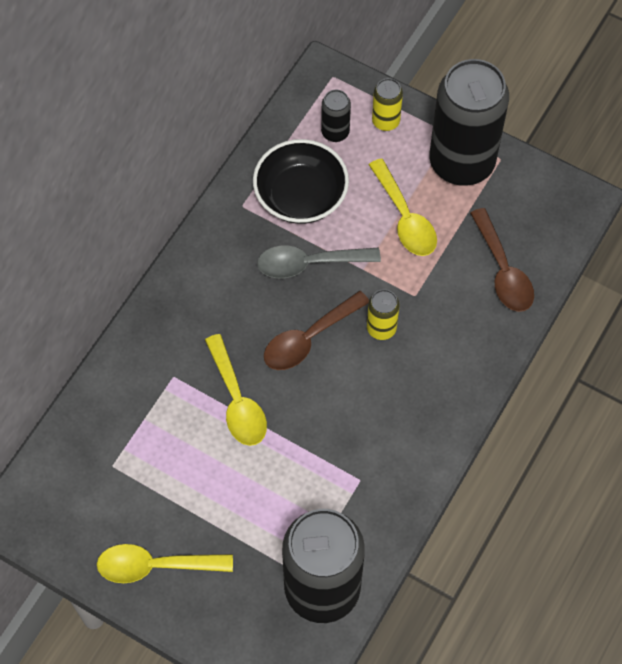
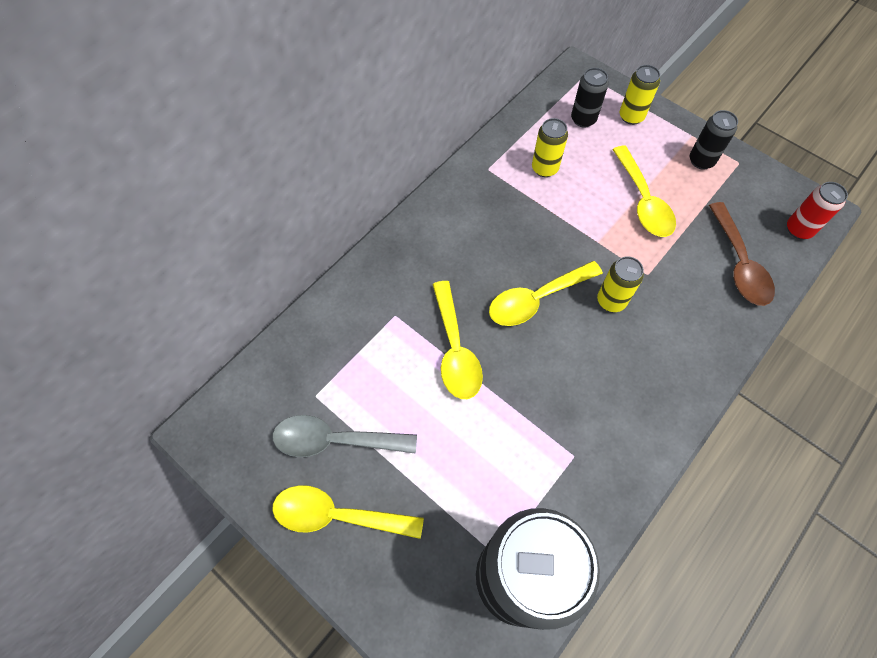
camera: 10 degrees right, 0 degrees up
(301, 196) = (544, 168): black bowl -> yellow can
(309, 264) = (545, 229): grey spoon -> grey spoon (335, 440)
(309, 338) = (536, 299): brown spoon -> yellow spoon
(461, 163) = (701, 161): black can -> black can, size x0.43
(561, 225) = (799, 229): none -> red can

